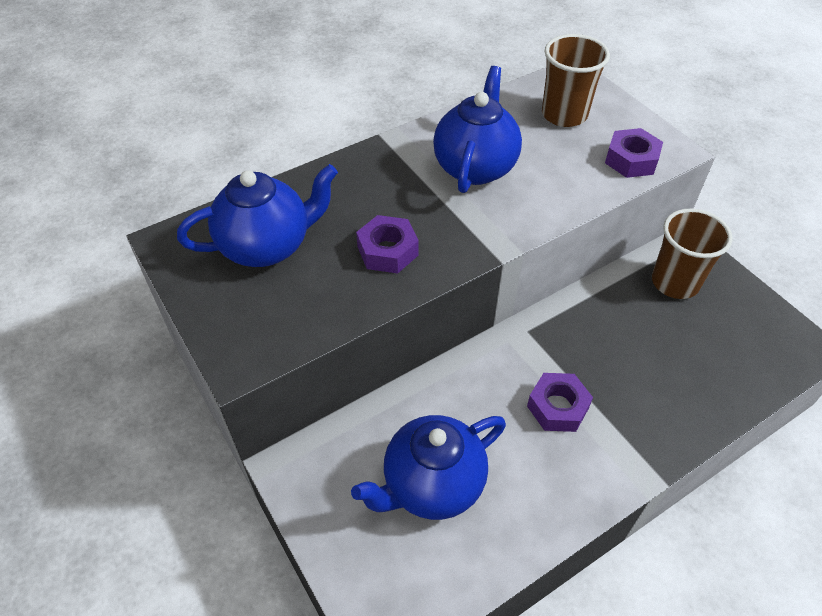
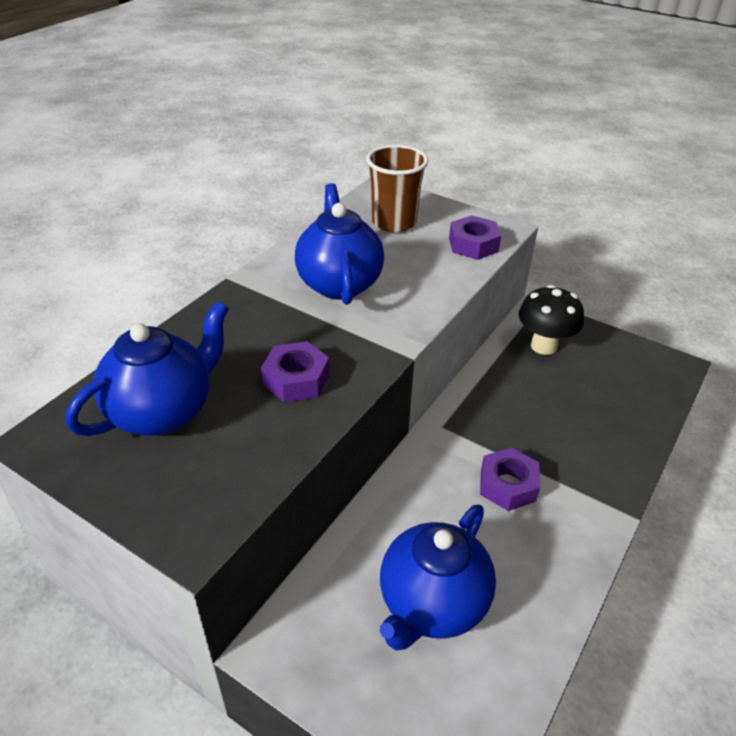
camera: 25 degrees left, 10 degrees down
(675, 282) = (544, 346): brown cup -> black mushroom

